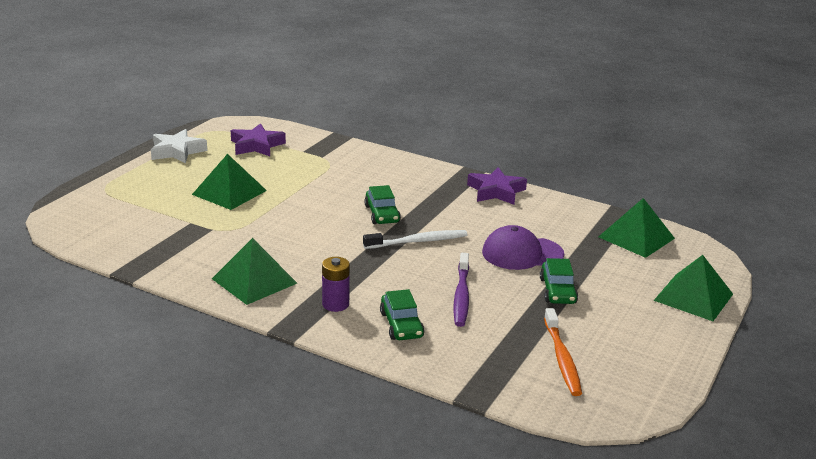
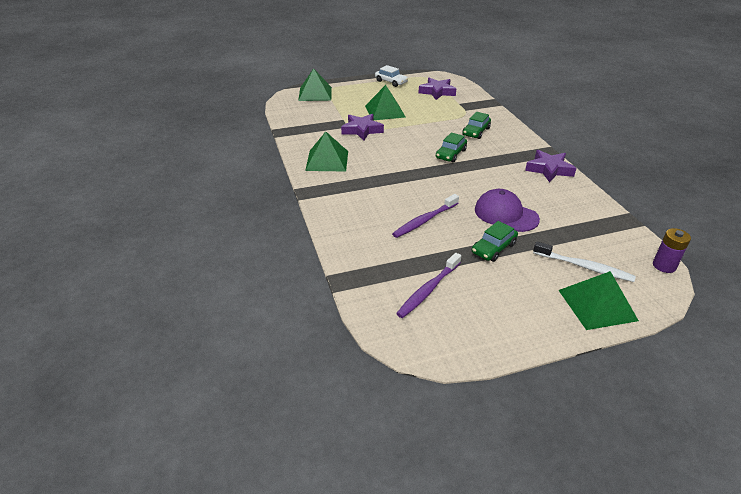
camera: 45 degrees right, 10 degrees up
(177, 151) = (391, 82): white star -> white car
(238, 226) = (362, 130): none -> purple star
(335, 304) = (347, 191): purple battery -> purple battery (664, 266)
(401, 325) = (364, 219): green car -> green car (476, 132)
(418, 241) = (448, 178): white toothbrush -> white toothbrush (584, 267)
(562, 358) = (428, 290): orange toothbrush -> purple toothbrush
(636, 237) = (614, 242): green pyramid -> green pyramid (315, 94)

